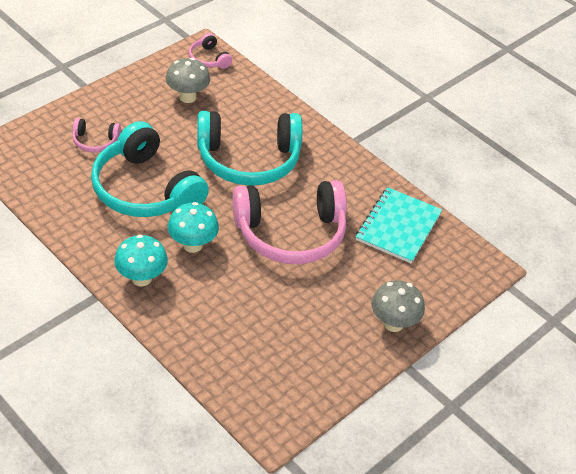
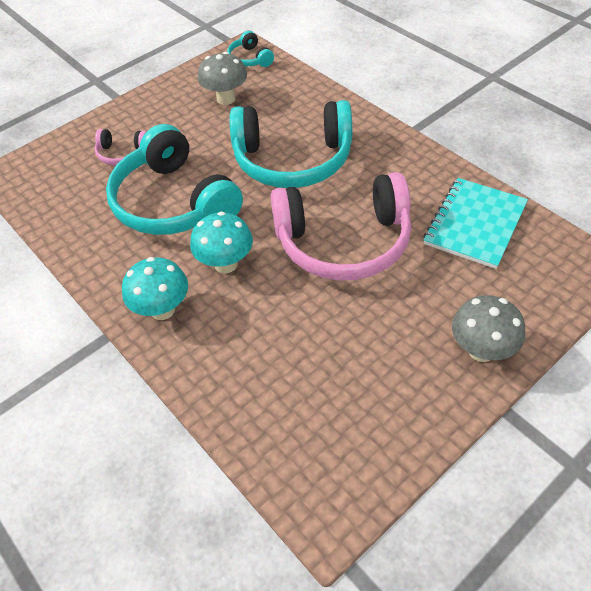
camera: 10 degrees right, 5 degrees up
(209, 59) = (250, 59): pink headphones -> turquoise headphones

